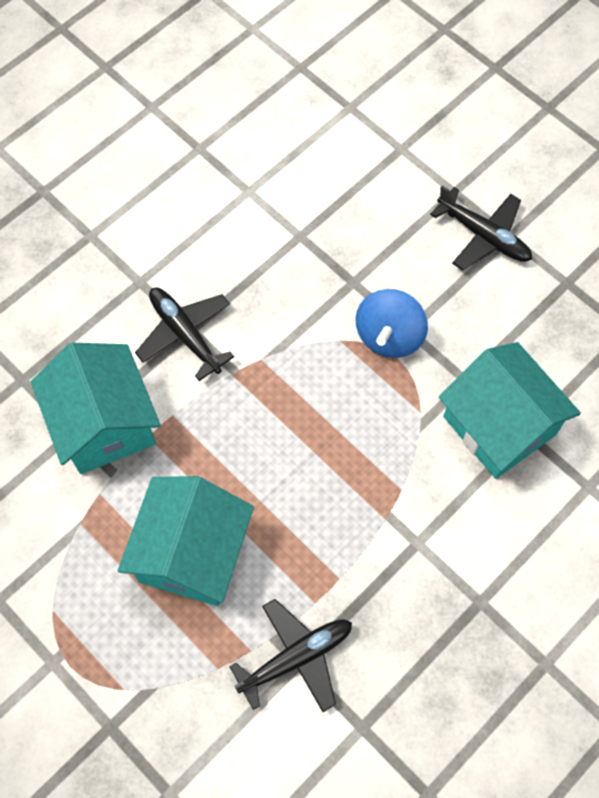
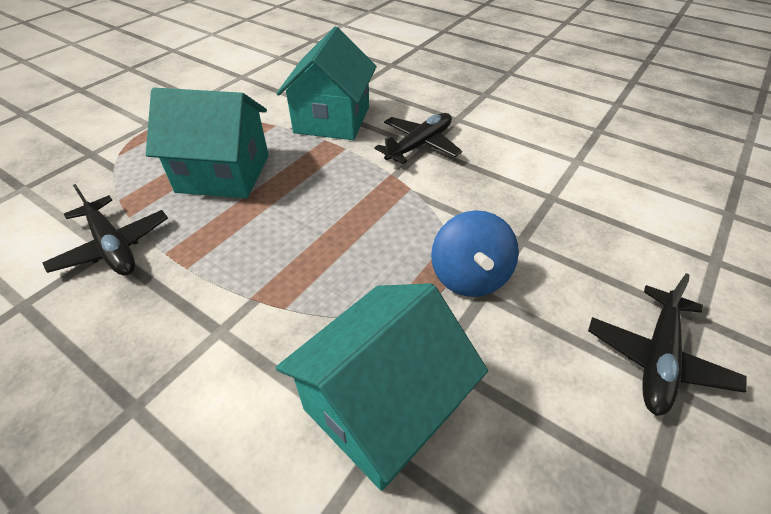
camera: 80 degrees right, 20 degrees down
(104, 423) = (332, 119): turquoise house -> turquoise house turned 45 degrees counterclockwise
(389, 336) = (469, 276): blue spinning top -> blue spinning top turned 105 degrees counterclockwise

